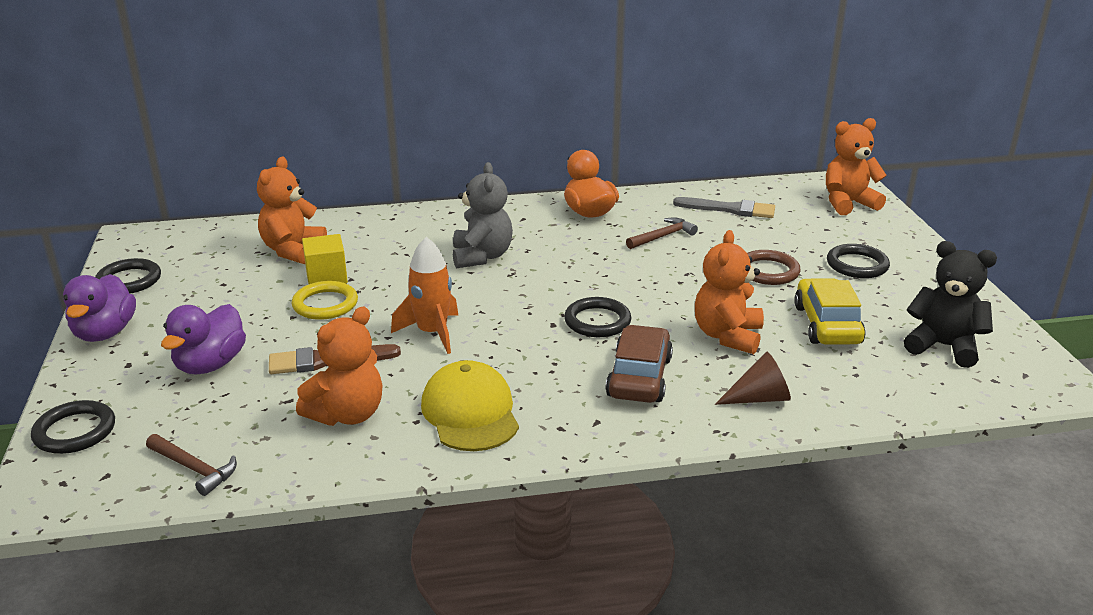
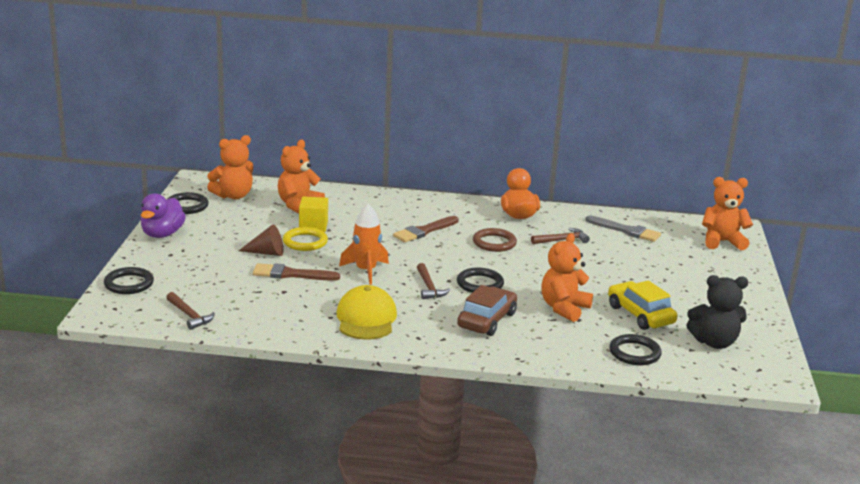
camera: 15 degrees right, 5 degrees down
(210, 365) = (219, 263): purple duck -> none
(347, 414) = (290, 305): orange teddy bear -> orange teddy bear (233, 196)
(481, 256) = (424, 231): grey teddy bear -> brown brush
(532, 341) = (429, 287): none -> brown hammer
(759, 398) = (559, 346): brown cone -> brown cone (266, 253)
(768, 271) = (623, 275): brown ring -> brown ring (494, 243)
(827, 324) = (640, 315): yellow car -> yellow car turned 45 degrees counterclockwise
(857, 265) = (694, 283): black ring -> black ring (634, 353)
(943, 346) = (714, 342): black teddy bear -> black teddy bear turned 135 degrees clockwise

